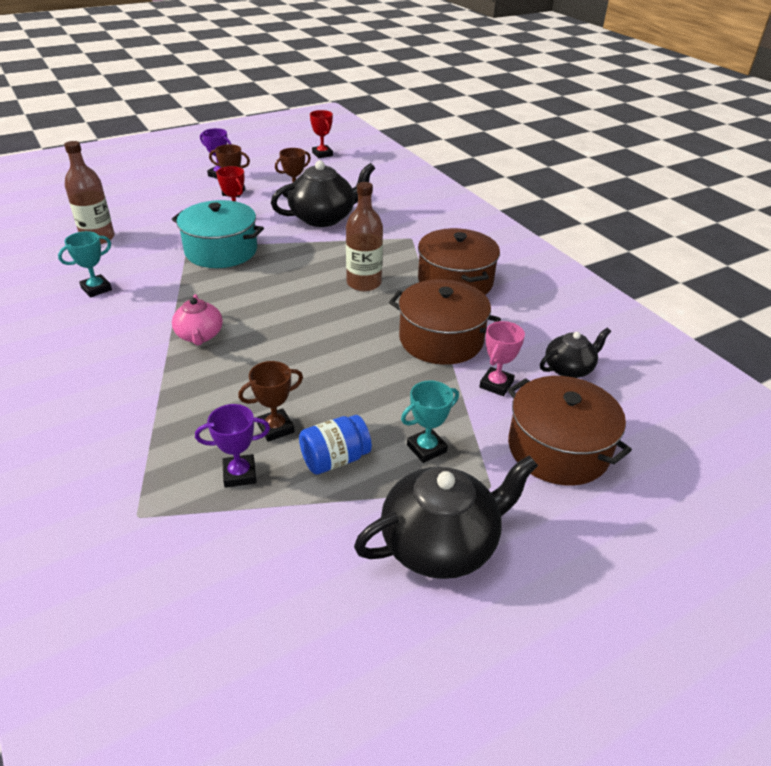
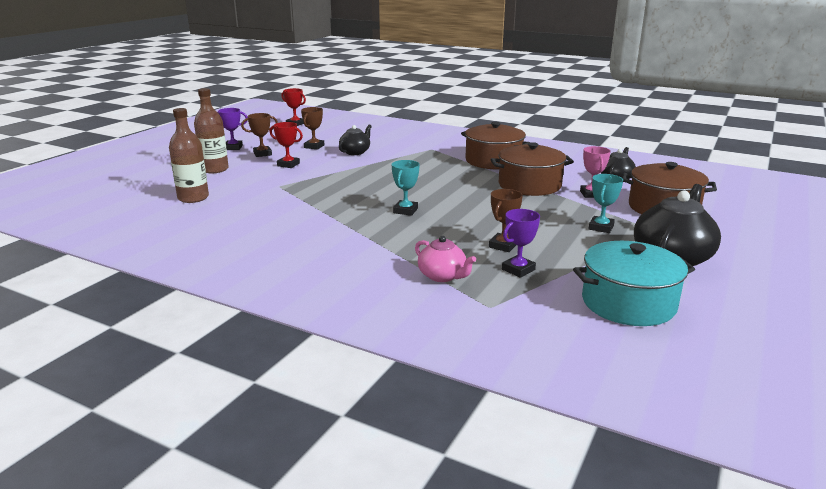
camera: 30 degrees left, 15 degrees down
(96, 289) = (246, 222): turquoise trophy -> turquoise trophy (405, 210)
(200, 336) = (374, 223): pink teapot -> pink teapot (443, 276)
(221, 250) = (310, 182): turquoise pot -> turquoise pot (628, 303)
(323, 218) = (355, 152): black teapot -> black teapot, size x0.58
(335, 459) = (561, 246): blue jar -> none
(364, 283) = (439, 174): brown bottle -> brown bottle (214, 169)

